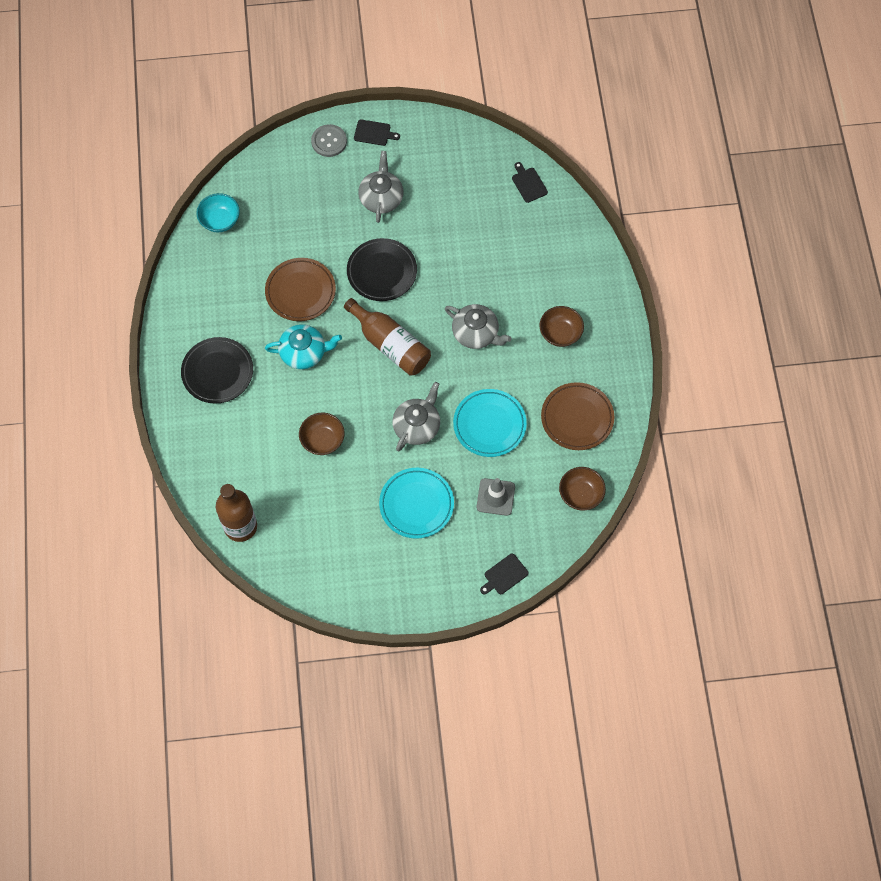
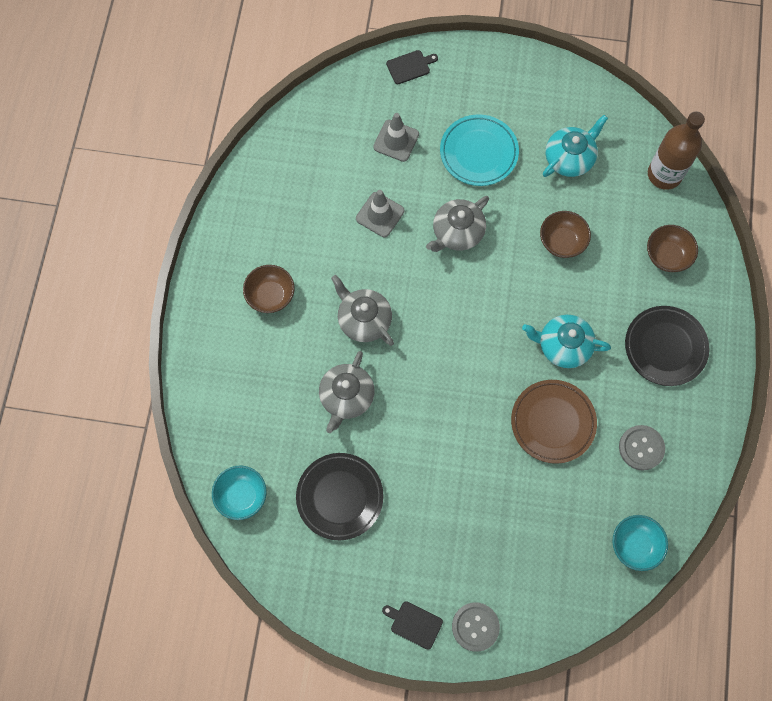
camera: 165 degrees left, 5 degrees up
(226, 290) = (641, 448): none -> grey button
(331, 520) = (569, 158): none -> turquoise teapot
(381, 198) = (428, 524): grey teapot -> grey teapot (346, 397)
(382, 272) = (451, 423): black plate -> black plate (340, 497)
(390, 345) = (463, 330): brown bottle -> none
(489, 425) = (380, 215): turquoise plate -> grey traffic cone
(528, 183) = (242, 496): black cutting board -> turquoise bowl
(577, 418) = (285, 199): brown plate -> none
(580, 494) = (309, 122): brown bowl -> brown bowl (667, 256)

